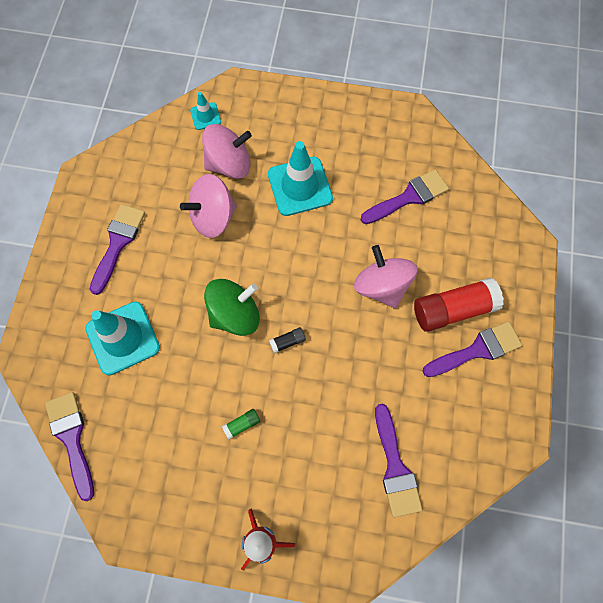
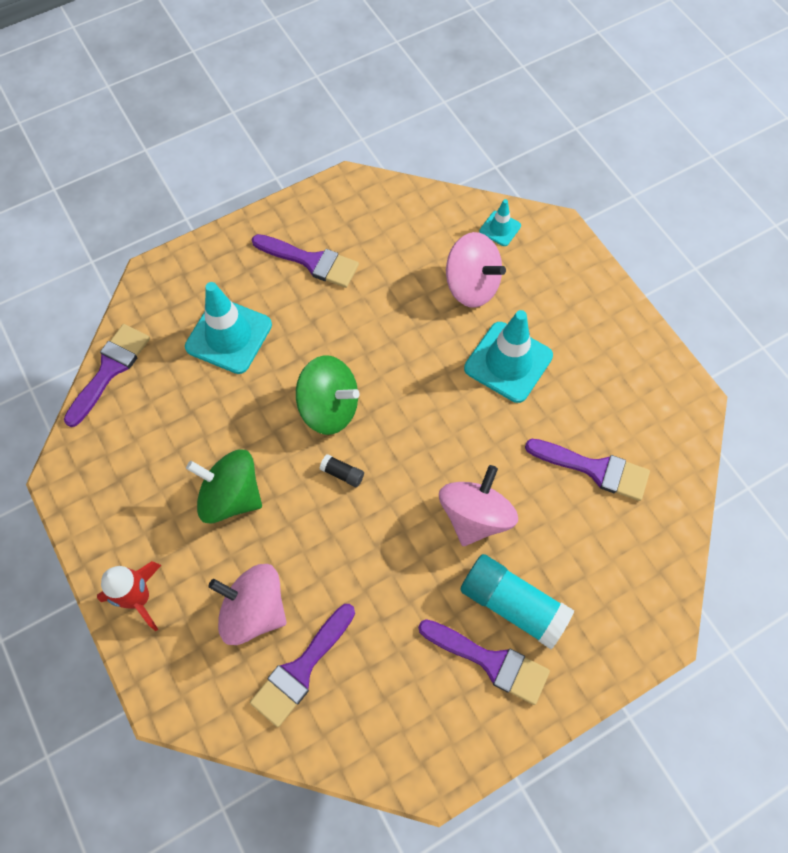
camera: 50 degrees right, 5 degrees down
(118, 243) = (311, 261): purple brush -> purple brush turned 45 degrees clockwise
(213, 217) = (406, 315): pink spinning top -> pink spinning top (254, 610)
(242, 424) = (231, 496): green glue stick -> green spinning top
(453, 309) = (513, 604): red glue stick -> turquoise glue stick

